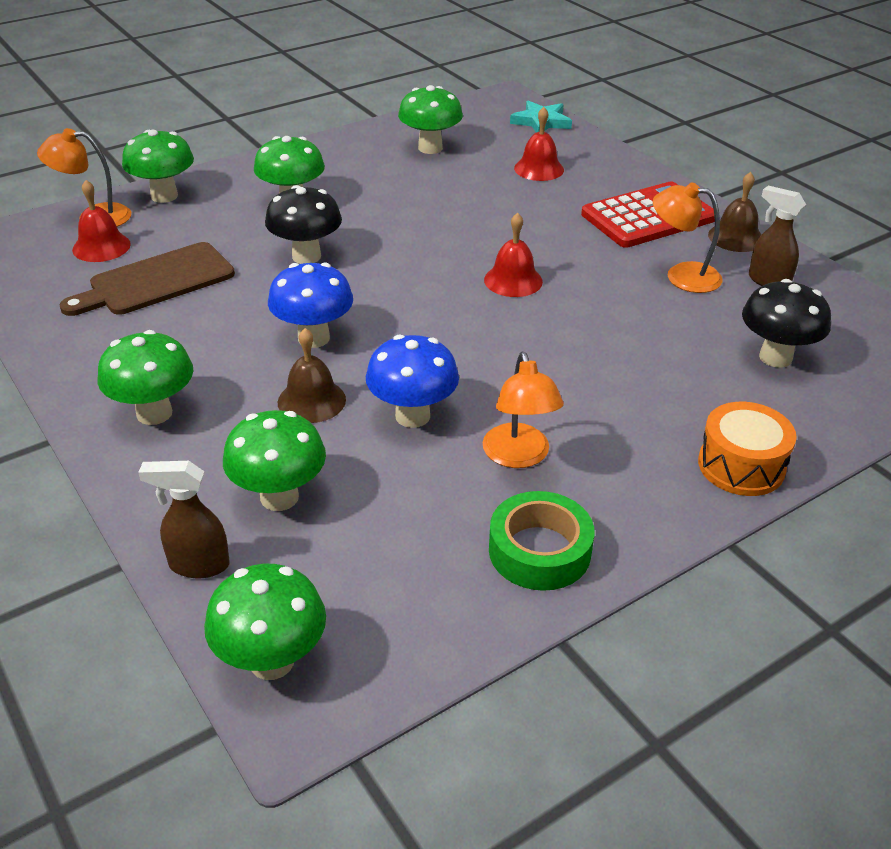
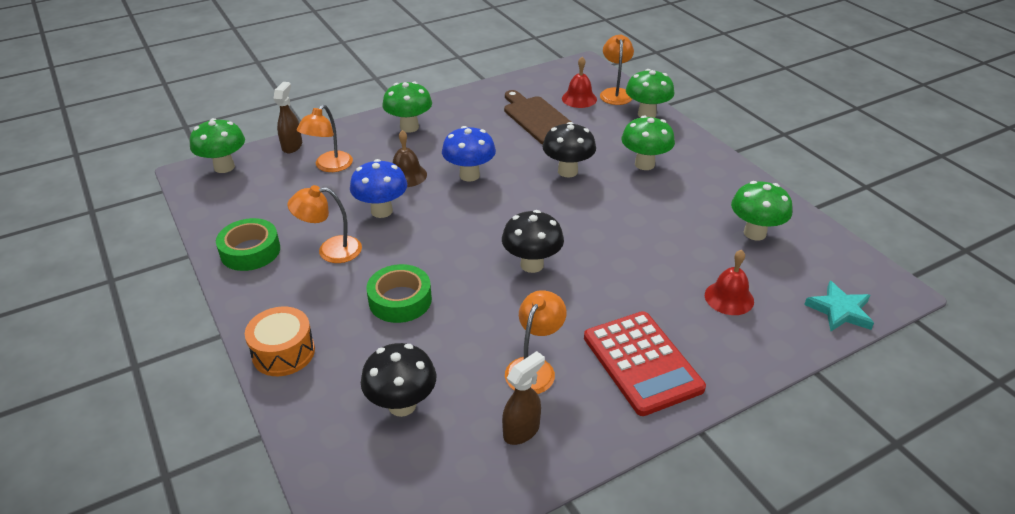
camera: 95 degrees right, 0 degrees up
(279, 497) = (329, 166): green mushroom -> orange lamp
(513, 280) = (532, 265): red bell -> black mushroom
(608, 376) = (400, 300): none -> green tape
(736, 237) = (605, 424): brown bell -> none

